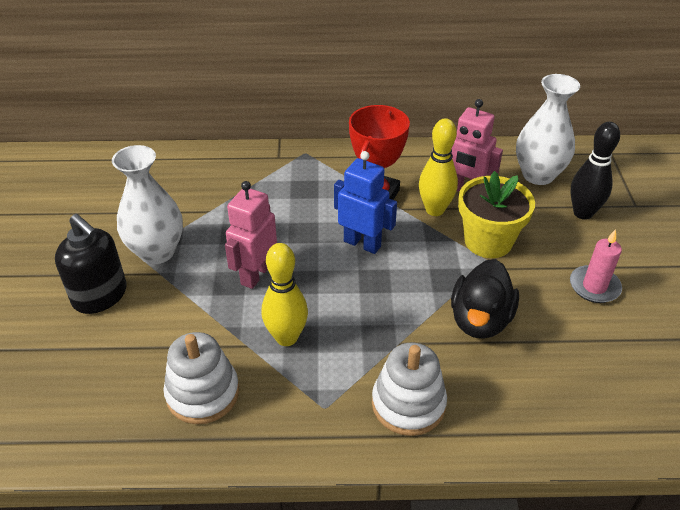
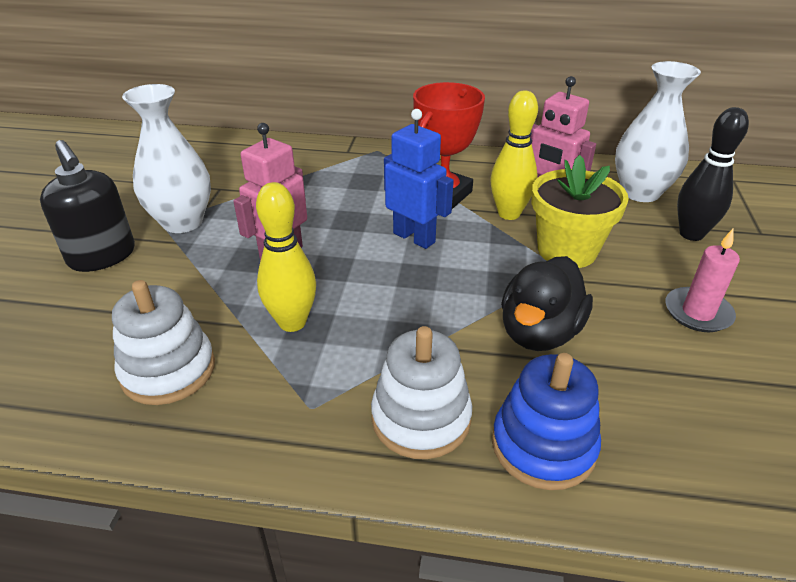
camera: 10 degrees right, 5 degrees down
(499, 412) = (543, 445): none -> blue stacking toy

